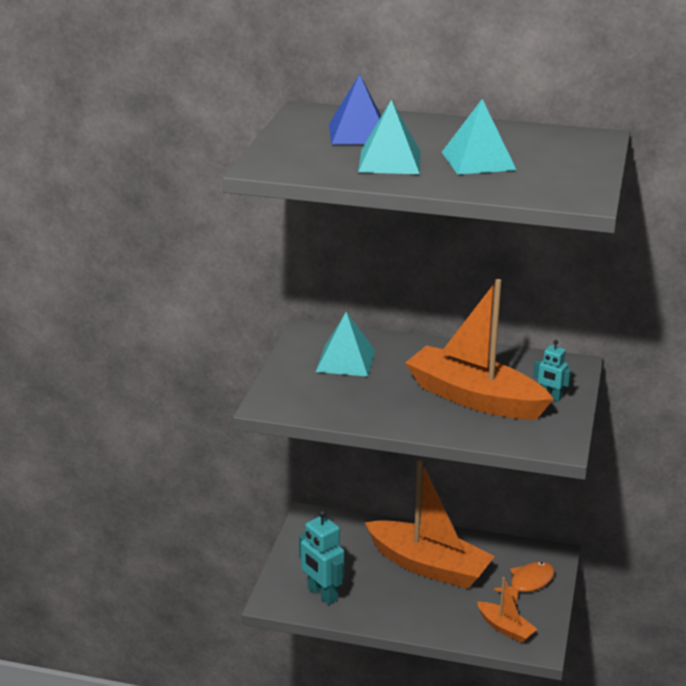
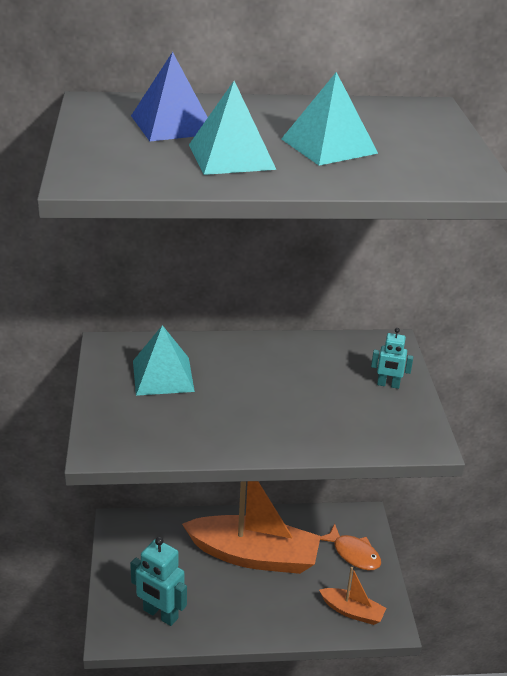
camera: 20 degrees left, 5 degrees up
(474, 398) = (316, 399): orange boat -> none
(528, 583) = (353, 553): orange fish -> orange fish turned 105 degrees clockwise

